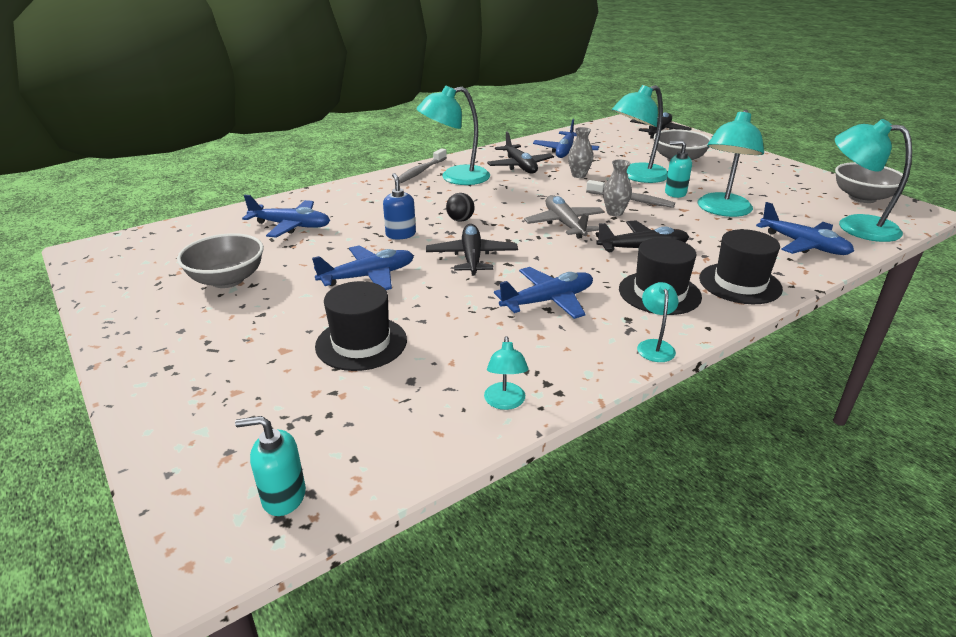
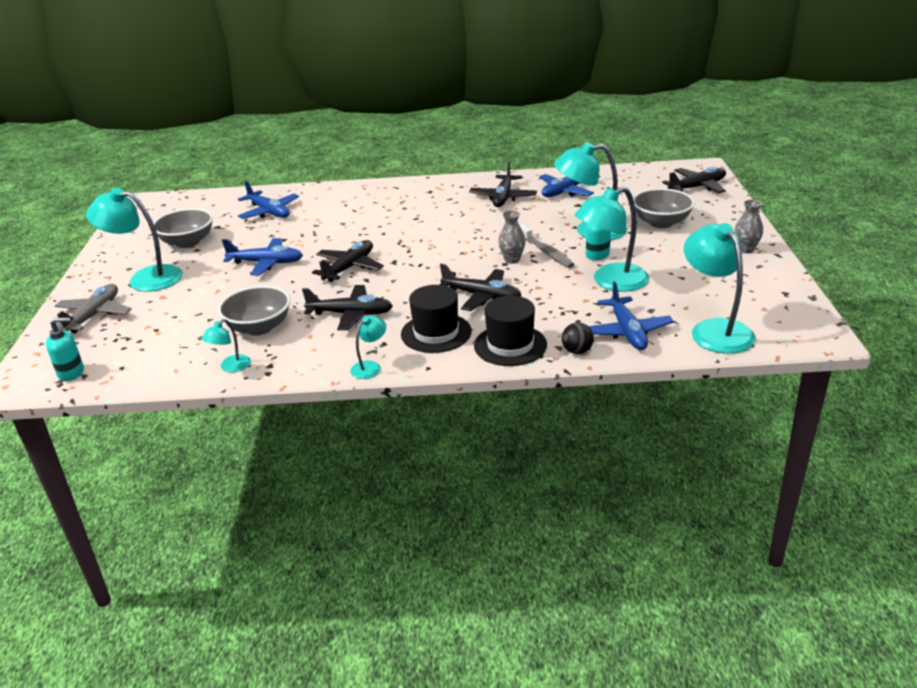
camera: 35 degrees right, 0 degrees up
(283, 497) = (71, 373): turquoise soap dispenser -> turquoise soap dispenser turned 135 degrees clockwise
(361, 343) = (205, 306): black hat -> none
(400, 234) = (328, 237): blue soap dispenser -> none
(420, 171) = (416, 186): grey toothbrush -> none
(455, 178) = (434, 197): turquoise lamp -> turquoise lamp (145, 278)
(460, 220) = (384, 236): black ball -> black ball (577, 351)
(548, 301) = (351, 314): blue plane -> black plane
(564, 224) = (456, 259): grey plane -> grey plane (94, 315)
(578, 175) = (539, 217): grey vase -> grey vase (746, 249)
(862, 198) = (782, 306): grey bowl -> grey bowl (259, 327)

